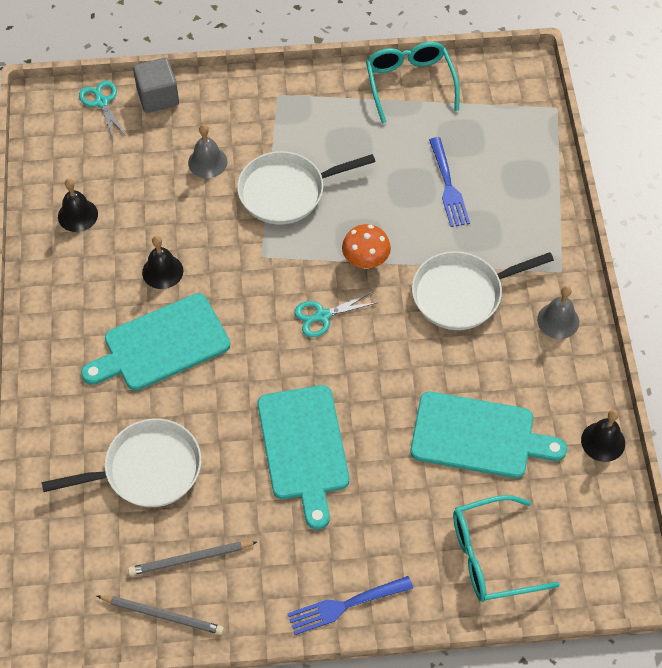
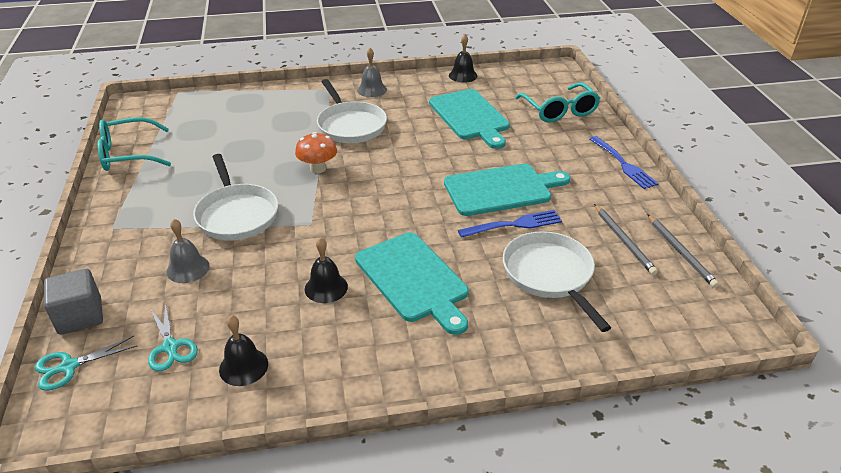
camera: 95 degrees left, 20 degrees down
(162, 615) = (680, 252): grey pencil -> grey pencil turned 150 degrees clockwise
(322, 316) = (374, 187): turquoise scissors -> turquoise scissors (170, 347)
(448, 185) = (245, 133): blue fork -> blue fork (513, 225)
(478, 436) = (470, 117): turquoise cutting board -> turquoise cutting board turned 150 degrees clockwise

